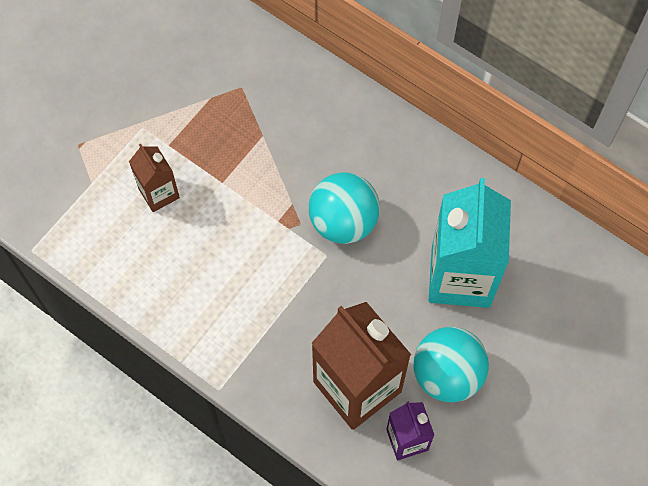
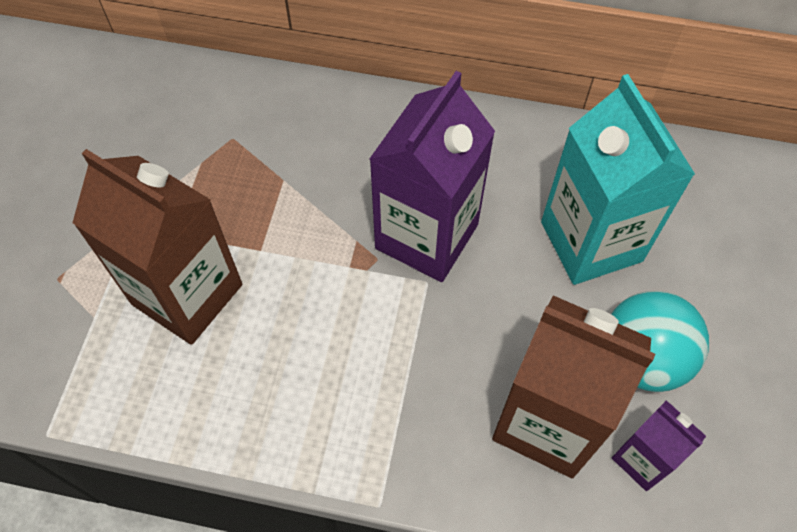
camera: 25 degrees left, 5 degrees down
(159, 193) = (187, 294): brown carton -> brown carton, size x1.94
(343, 222) = (426, 236): turquoise ball -> purple carton

